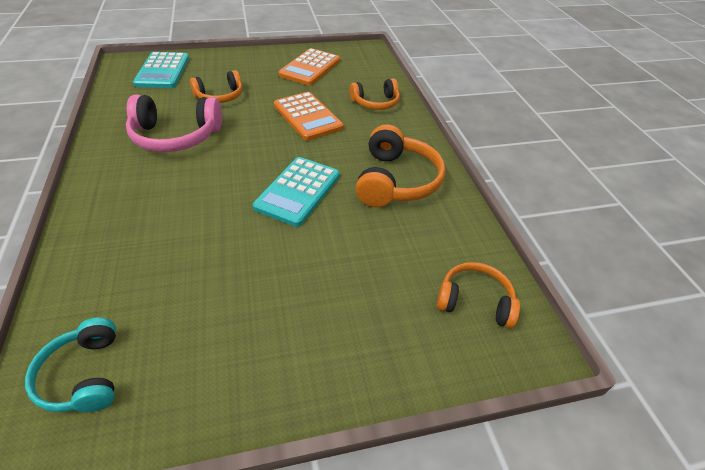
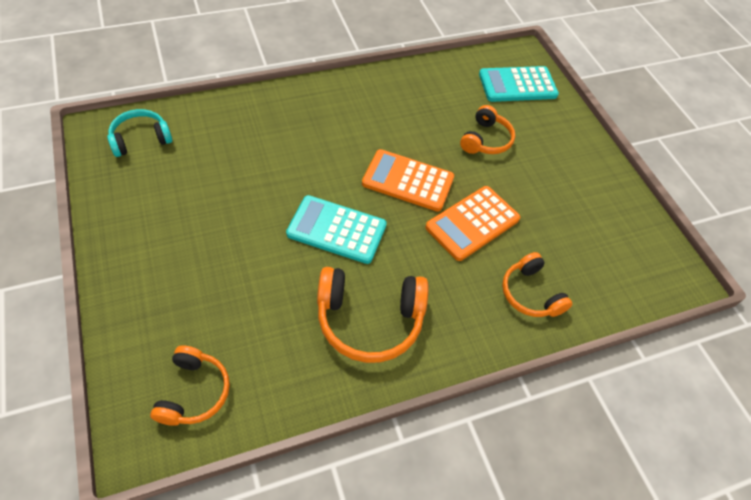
camera: 80 degrees right, 10 degrees up
(175, 136) = (402, 122): pink headphones -> none
(220, 96) = (486, 140): orange headphones -> orange headphones turned 120 degrees counterclockwise
(310, 68) = (589, 213): orange calculator -> orange calculator (408, 181)

